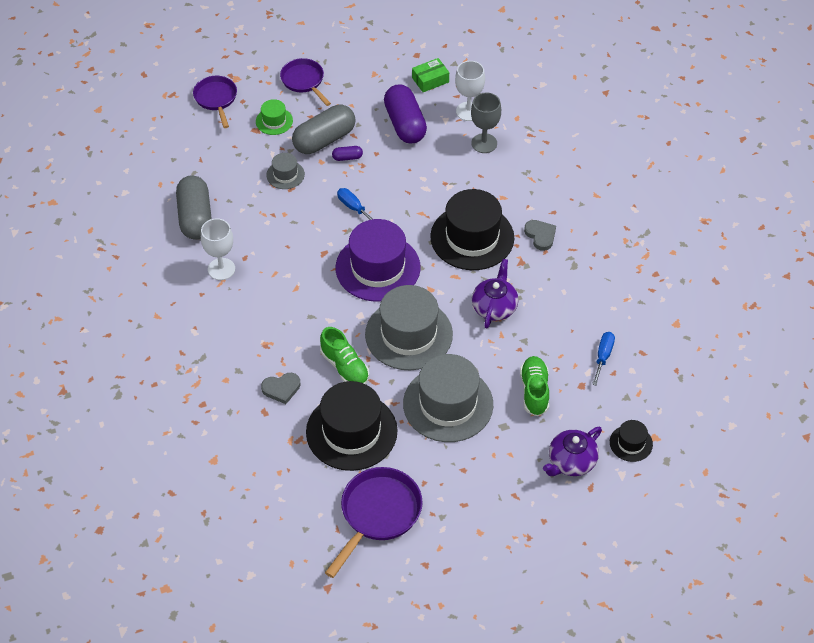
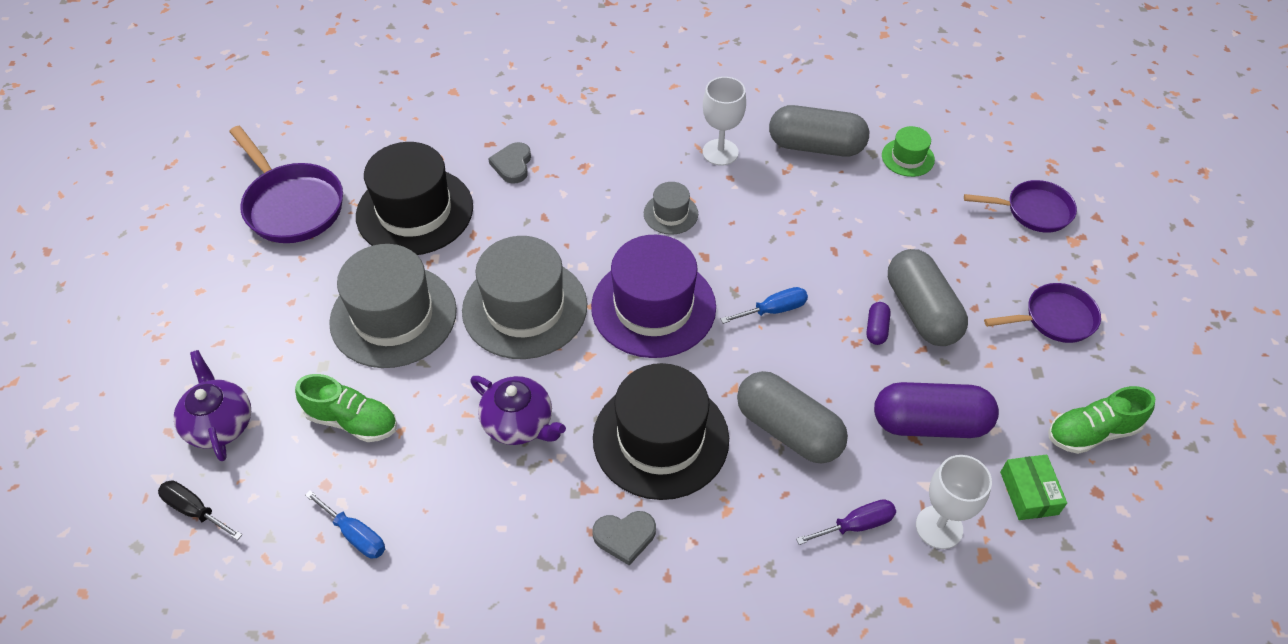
camera: 110 degrees right, 0 degrees up
(274, 121) = (974, 263): green hat -> green hat (908, 157)
(285, 175) = (863, 250): grey hat -> grey hat (670, 214)
(344, 367) = (510, 229): green shoe -> green shoe (1092, 432)
(438, 182) = (788, 430): none -> grey capsule
(484, 143) = (856, 525): grey goblet -> purple screwdriver
(631, 443) = (195, 510): black hat -> black screwdriver

